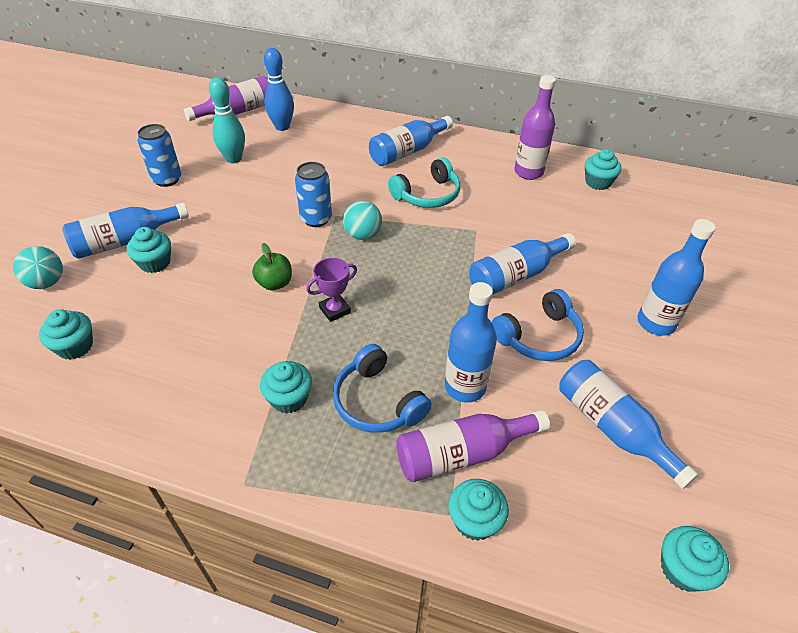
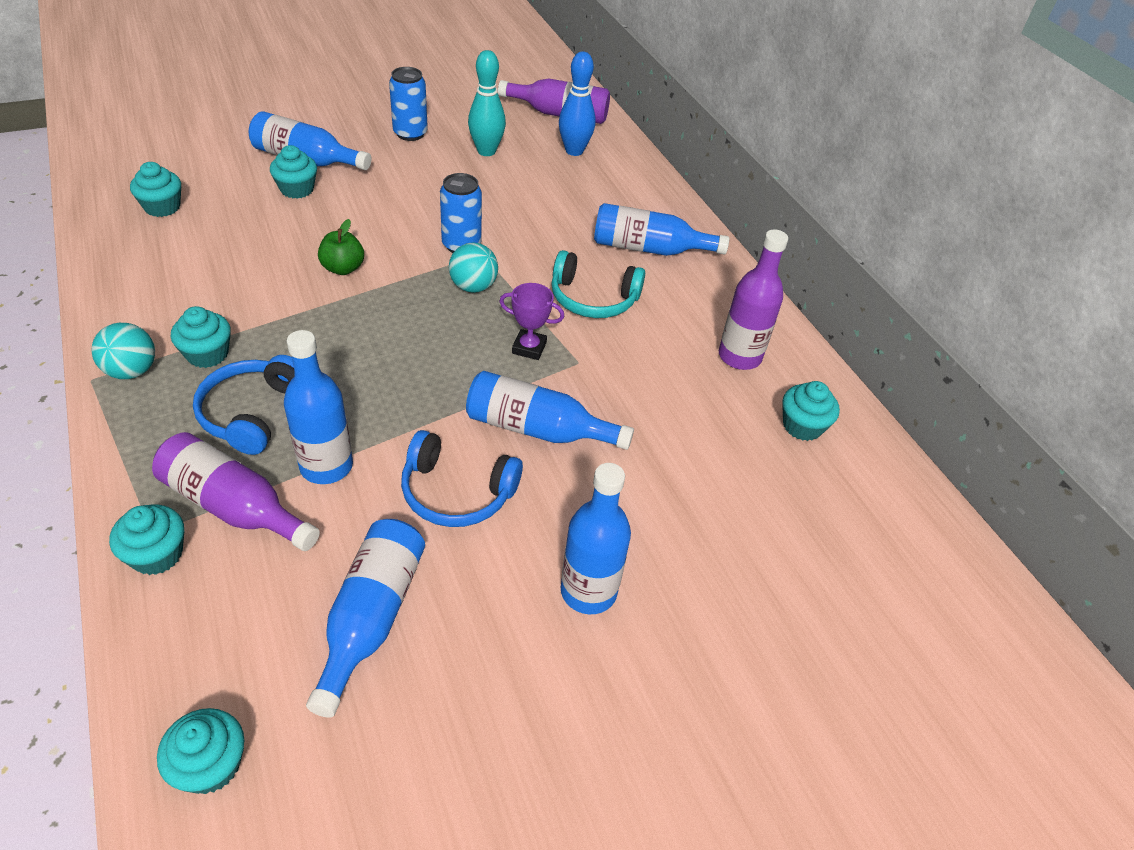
camera: 45 degrees right, 0 degrees up
(47, 283) = (217, 152): turquoise ball -> turquoise ball (132, 371)
(335, 310) = (346, 324): purple trophy -> purple trophy (529, 348)

